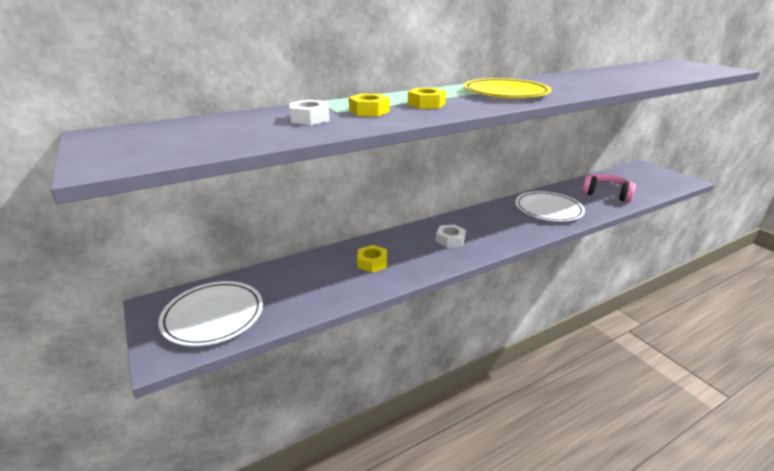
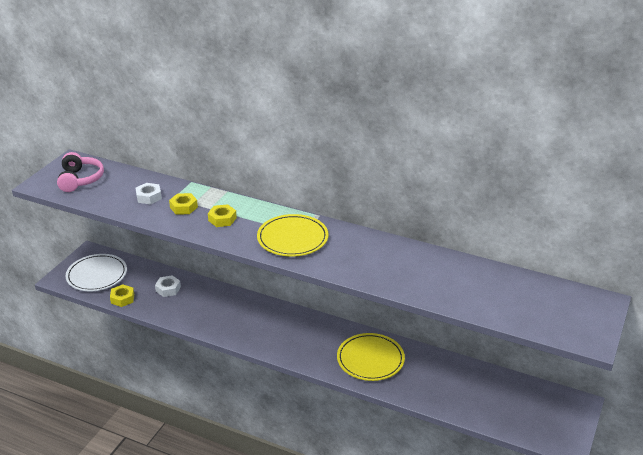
camera: 55 degrees right, 5 degrees up
(372, 263) = (196, 303): yellow nut -> yellow nut (122, 298)
(450, 240) = (259, 324): white nut -> white nut (168, 289)
(548, 209) = (370, 359): white plate -> yellow plate
(606, 194) = (449, 388): pink headphones -> pink headphones (80, 179)

